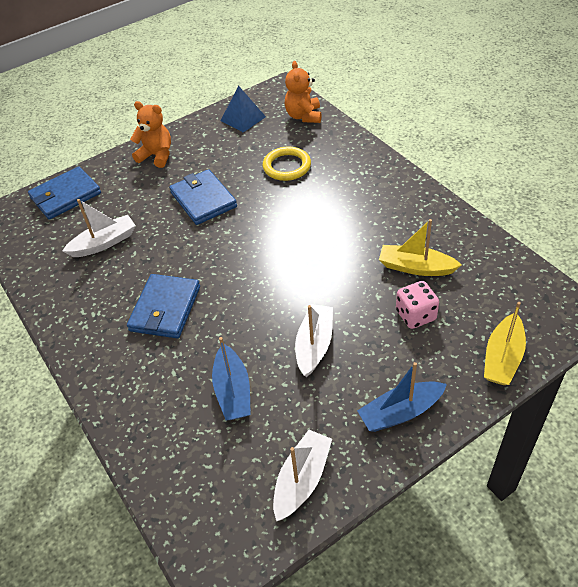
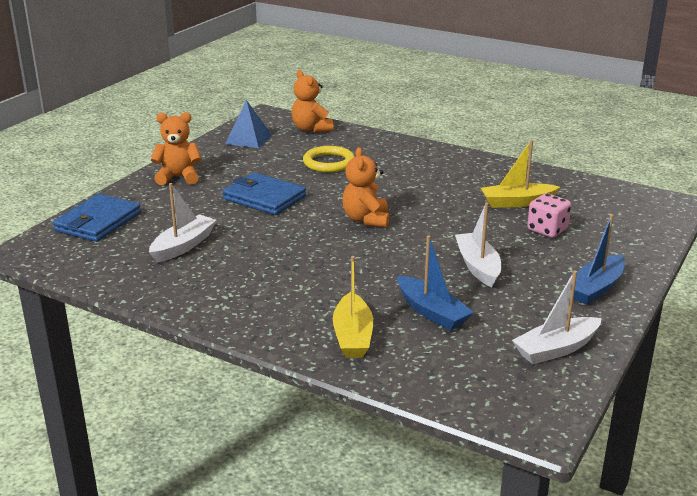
camera: 30 degrees left, 20 degrees down
(165, 309) = (303, 276): blue wallet -> none
(264, 252) = (366, 219): none -> orange teddy bear
(302, 480) = (556, 349): white boat -> white boat turned 120 degrees counterclockwise
(502, 357) = (643, 238): yellow boat -> yellow boat (353, 336)

